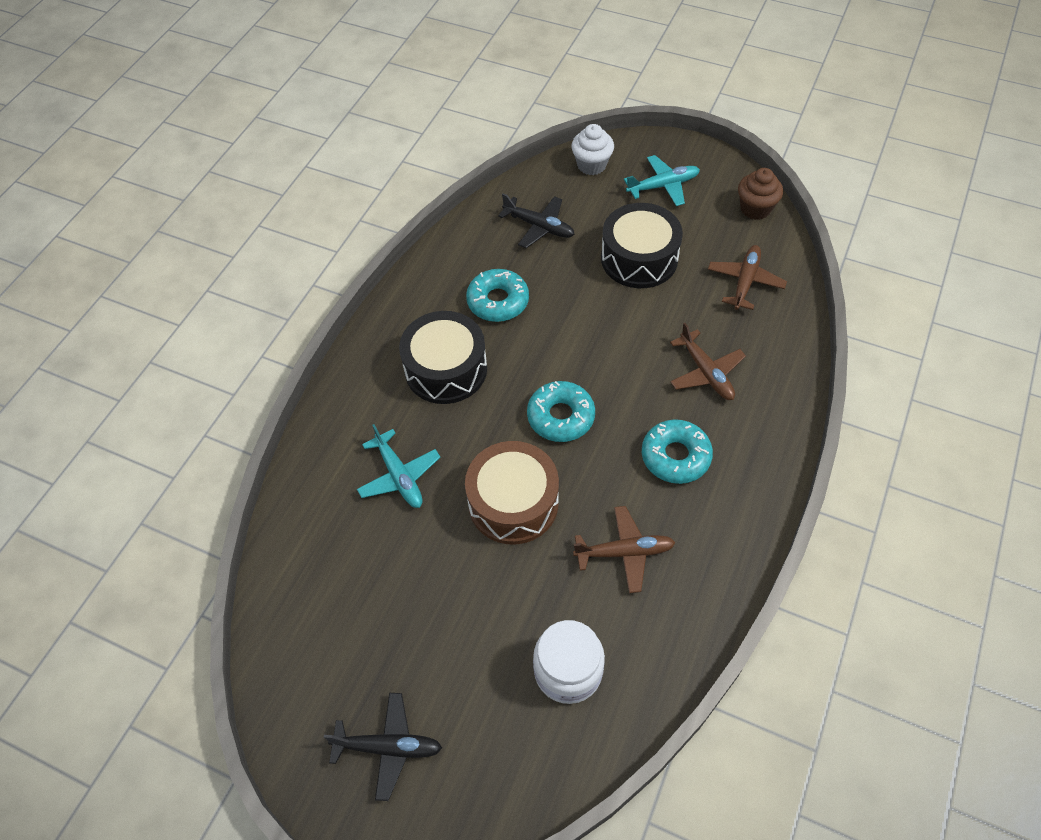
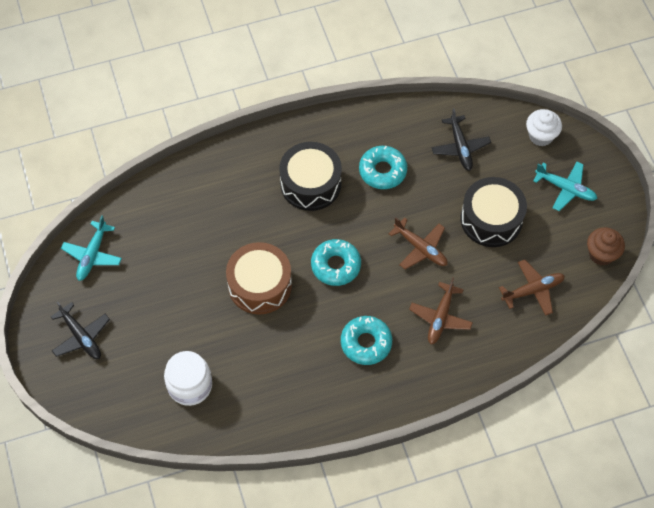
camera: 45 degrees right, 5 degrees up
(399, 476) = (224, 218): turquoise plane -> turquoise plane (92, 255)
(624, 552) = (281, 362): brown plane -> brown plane (420, 248)

